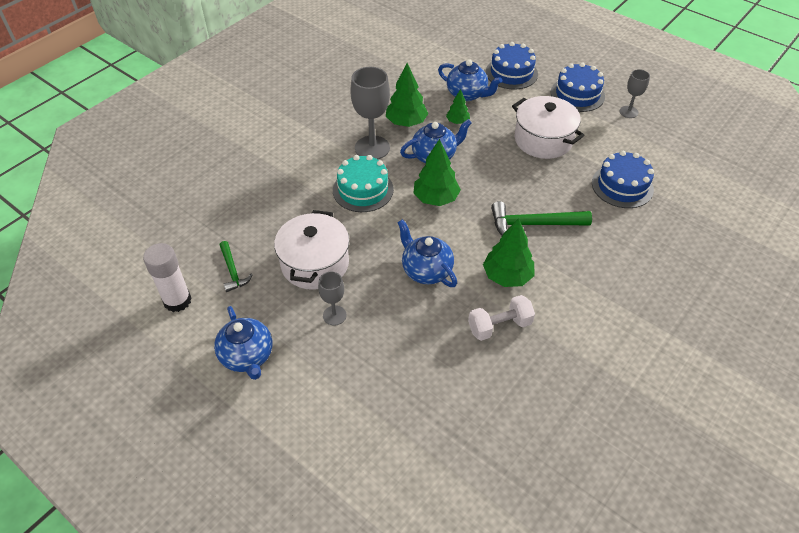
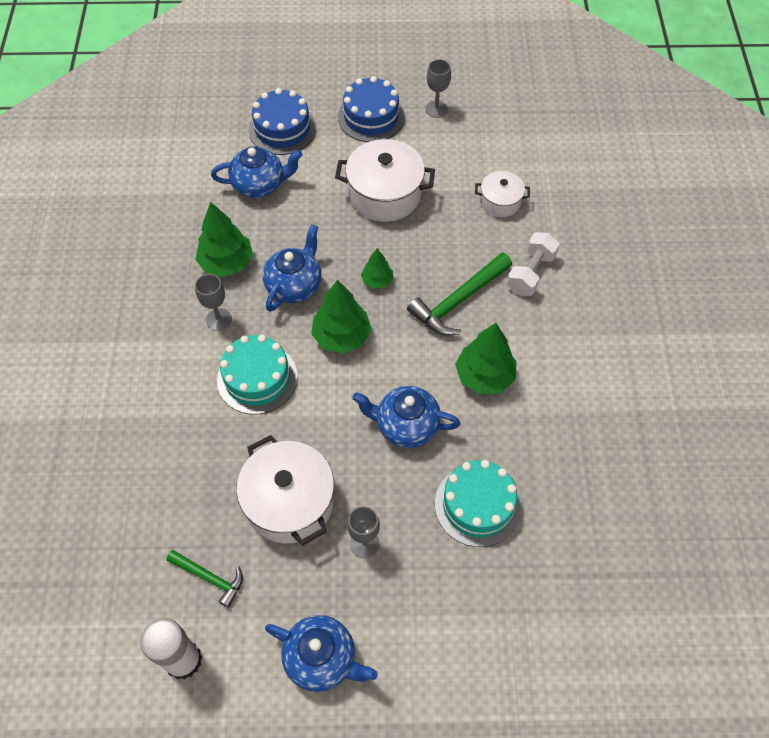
camera: 40 degrees left, 10 degrees up
(372, 148) = (218, 319): grey goblet -> grey goblet, size x0.55
(426, 344) = (477, 505): none -> turquoise cake
(457, 122) = (280, 227): green tree -> green tree (377, 280)
(499, 326) = (523, 434): white dumbbell -> white dumbbell (530, 273)
(622, 186) = (500, 202): blue cake -> white pot

